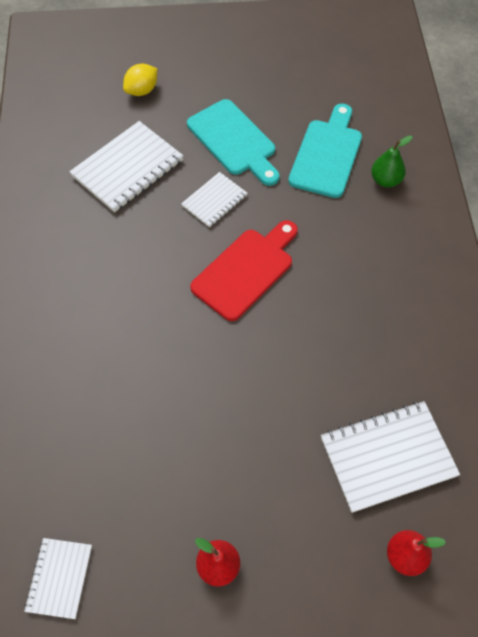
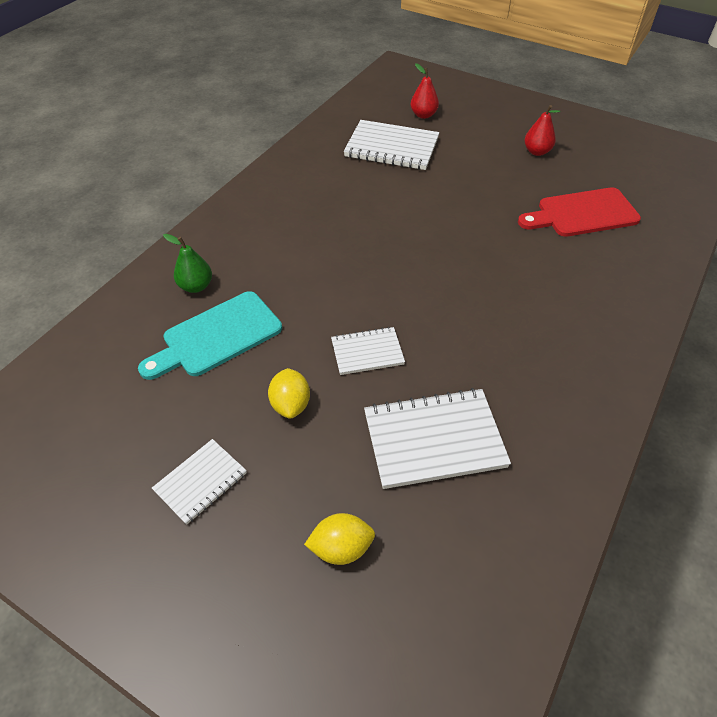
camera: 145 degrees left, 10 degrees down
(59, 578) = (645, 185): white notebook -> white notebook (201, 482)
(234, 141) = (290, 404): turquoise cutting board -> yellow lemon
(246, 270) = (390, 281): red cutting board -> red cutting board (582, 214)

